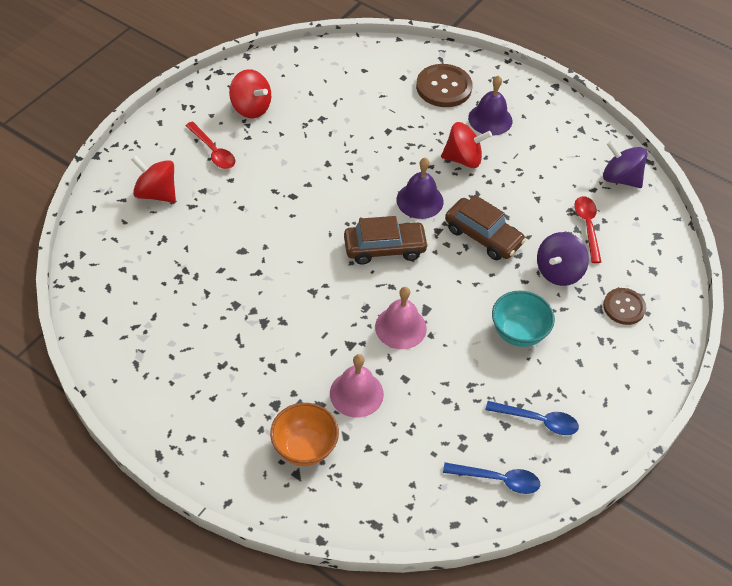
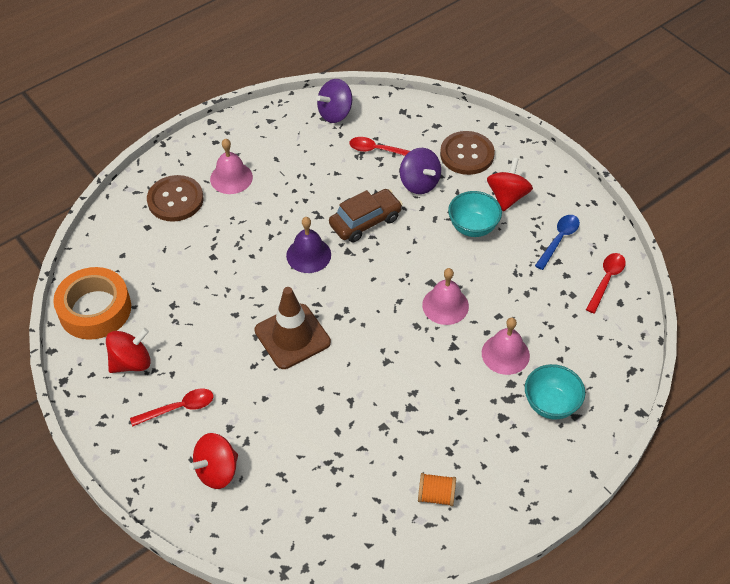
camera: 70 degrees left, 0 degrees up
(168, 363) = (436, 495): none -> orange spool
(298, 69) = (95, 309): none -> orange tape
(304, 447) = (551, 404): orange bowl -> turquoise bowl
(317, 211) = (292, 336): none -> brown traffic cone
(385, 248) = (355, 295): brown car -> none
(463, 159) = (271, 210): red spinning top -> red spinning top (507, 197)
(490, 119) = (231, 178): purple bell -> pink bell
(498, 480) = (606, 280): blue spoon -> red spoon
(624, 307) = (467, 154): brown button -> brown button, size x1.56

